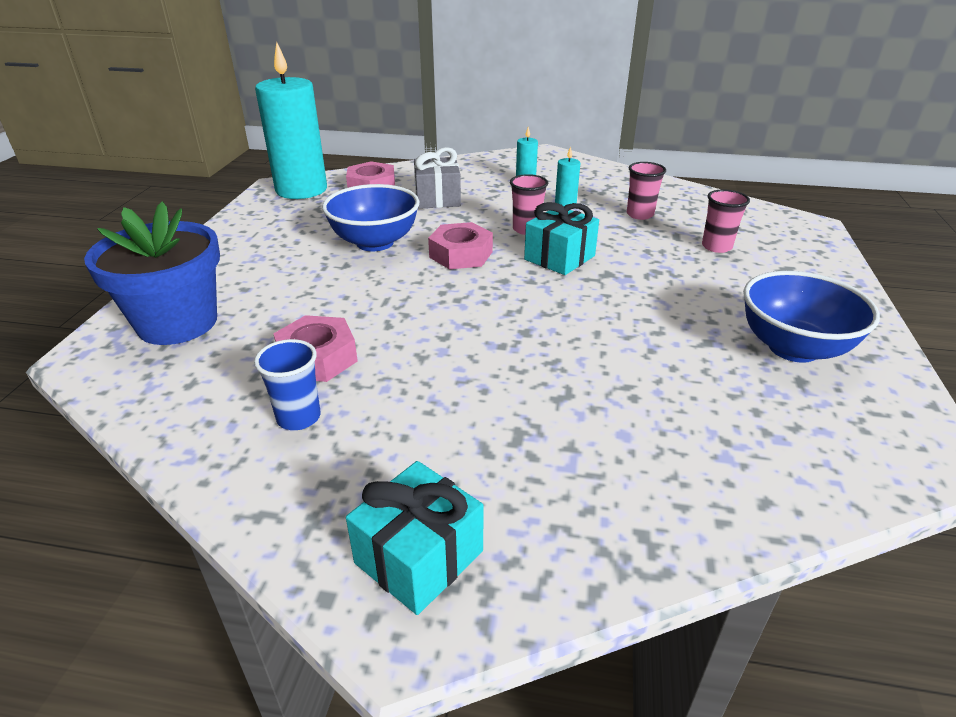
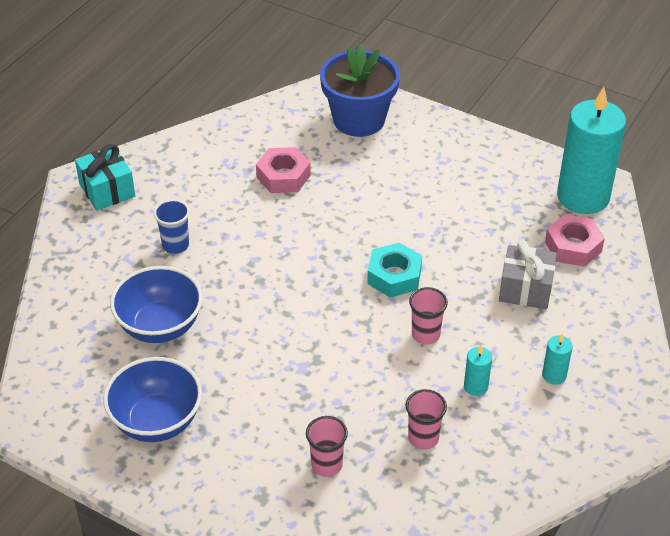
camera: 110 degrees right, 10 degrees up
(298, 417) = (229, 163): blue cup -> blue cup (175, 245)
(375, 242) = (440, 228): blue bowl -> blue bowl (160, 326)
(461, 254) = (394, 276): pink nut -> turquoise nut
(559, 258) = (359, 338): turquoise gift -> none

